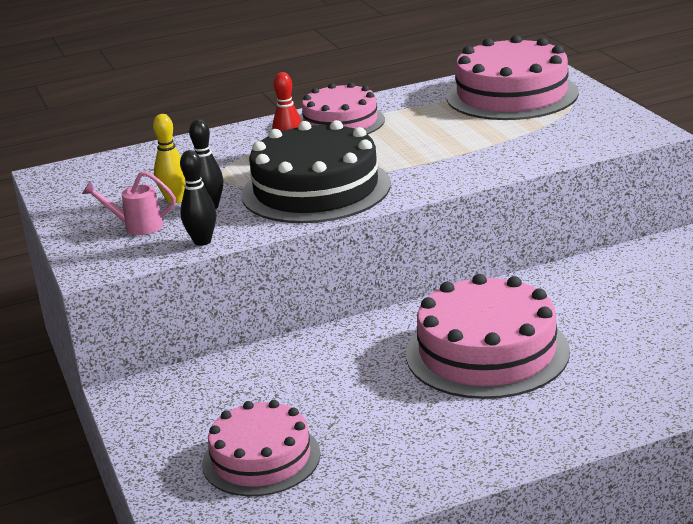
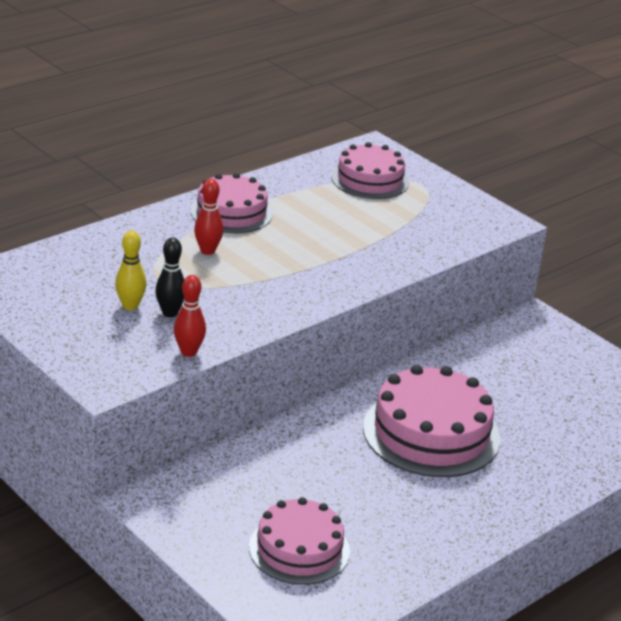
camera: 25 degrees left, 5 degrees up
(137, 227) = (115, 338): pink watering can -> none
(202, 241) = (188, 352): black bowling pin -> red bowling pin
(316, 189) = (256, 290): black cake -> none
(512, 95) = (370, 180): pink cake -> pink cake, size x0.66

